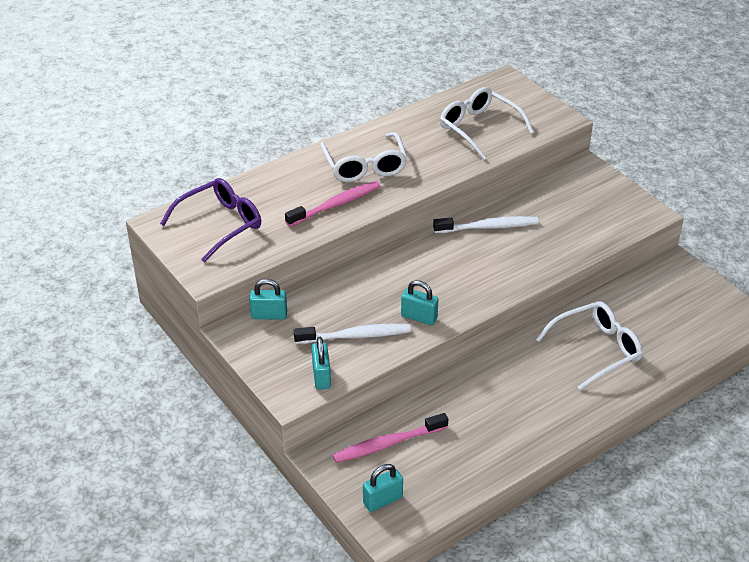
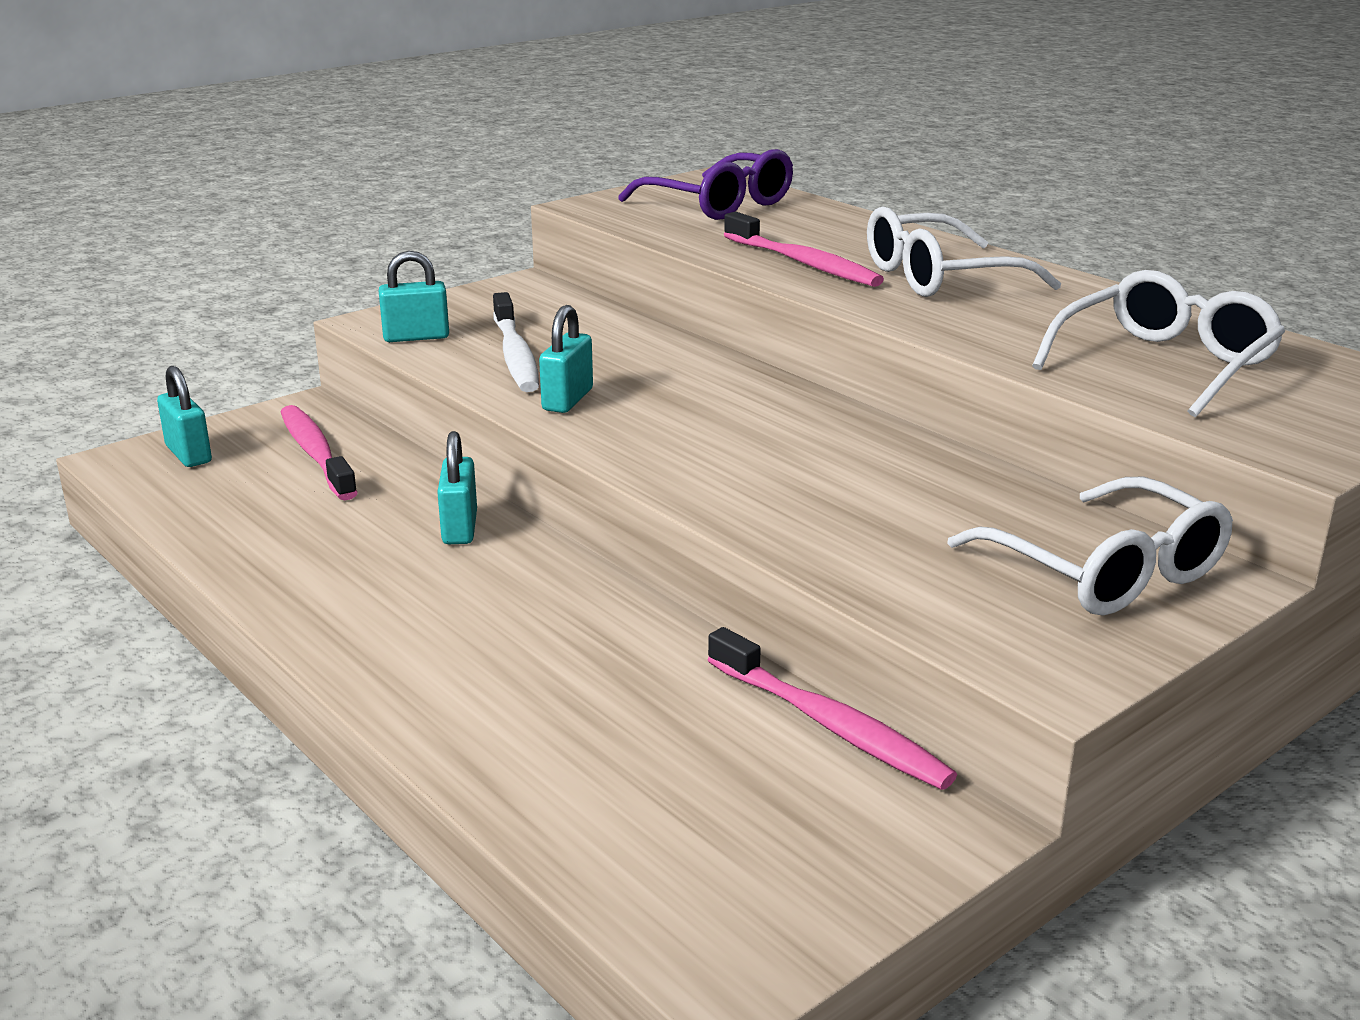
camera: 85 degrees right, 15 degrees down
(269, 315) = (567, 299): turquoise padlock -> turquoise padlock (460, 528)
(488, 227) = (881, 457): white toothbrush -> none
(596, 350) = (562, 670): white glasses -> white glasses (1105, 571)
(626, 283) = (830, 724): none -> pink toothbrush

